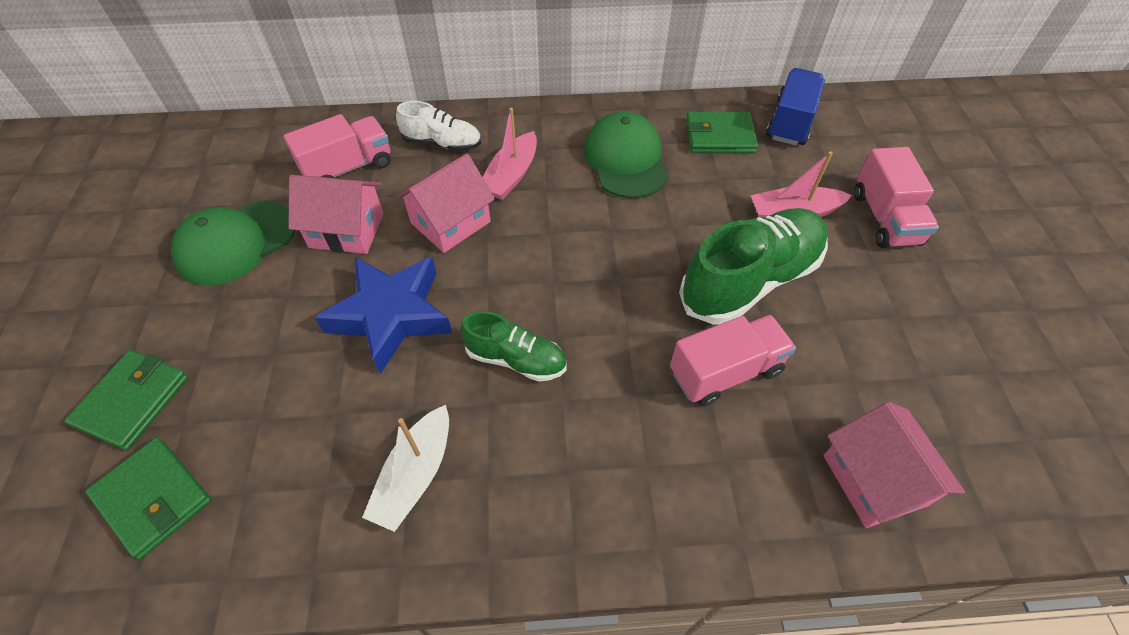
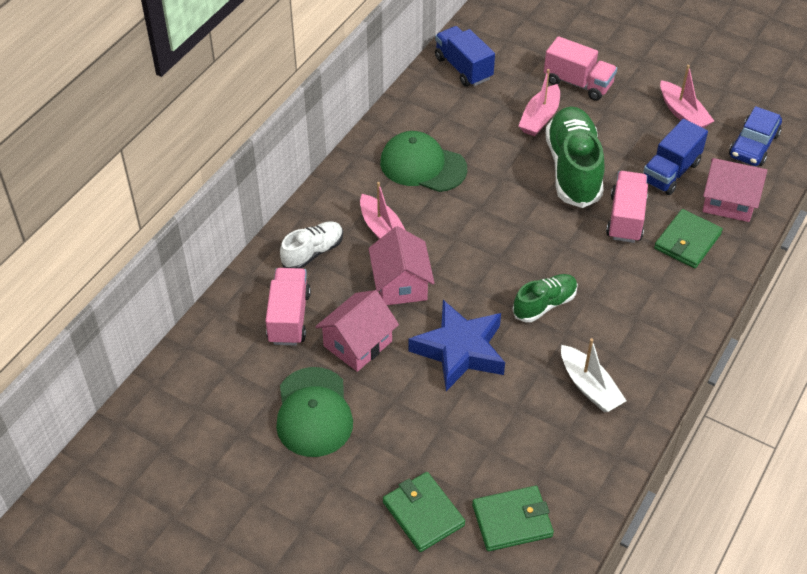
camera: 55 degrees left, 5 degrees down
(719, 136) = (444, 108): green wallet -> green wallet (687, 241)
(852, 381) = (670, 172): none -> blue truck
(966, 343) = (683, 113): none -> pink boat
(1013, 458) = (753, 145): none -> blue car

